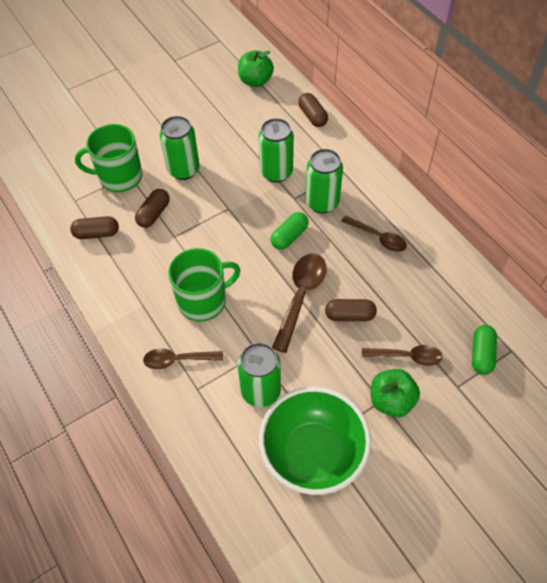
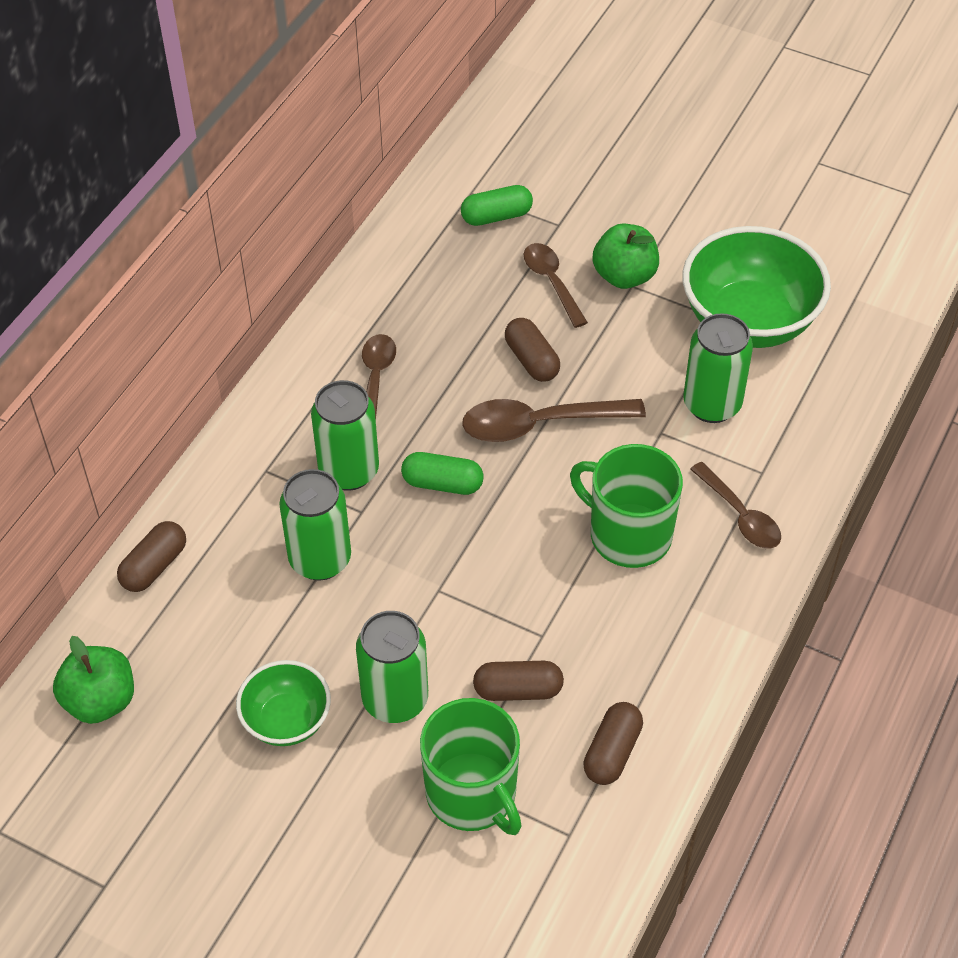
camera: 120 degrees left, 5 degrees down
(97, 233) = (612, 752): brown capsule -> brown capsule turned 60 degrees clockwise
(202, 132) = (287, 720): none -> green bowl

